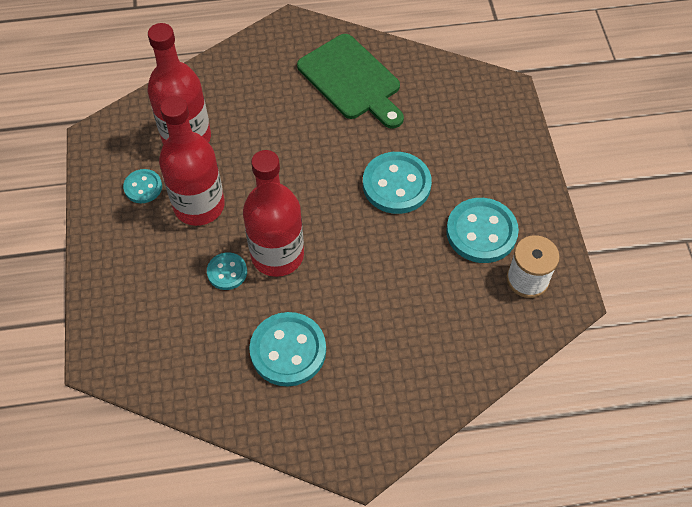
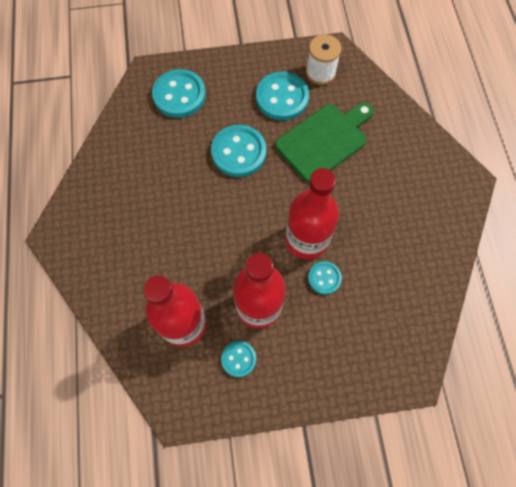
camera: 90 degrees left, 10 degrees up
(288, 350) = (390, 229): turquoise button -> turquoise button (179, 95)
(352, 80) = (127, 184): green cutting board -> green cutting board (324, 140)

